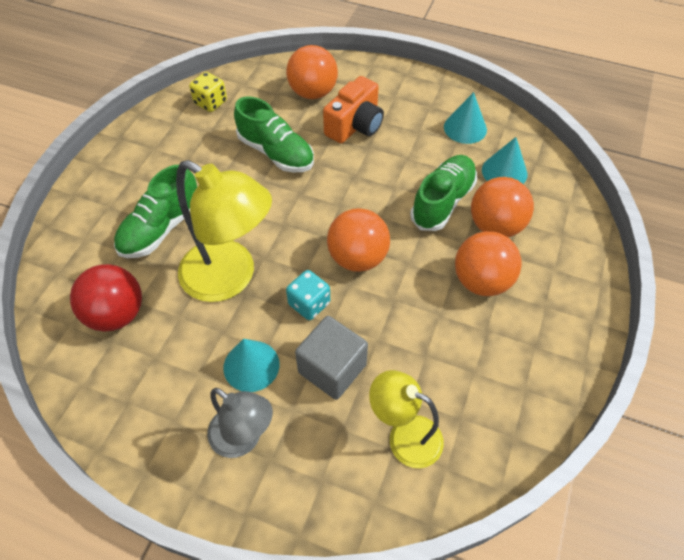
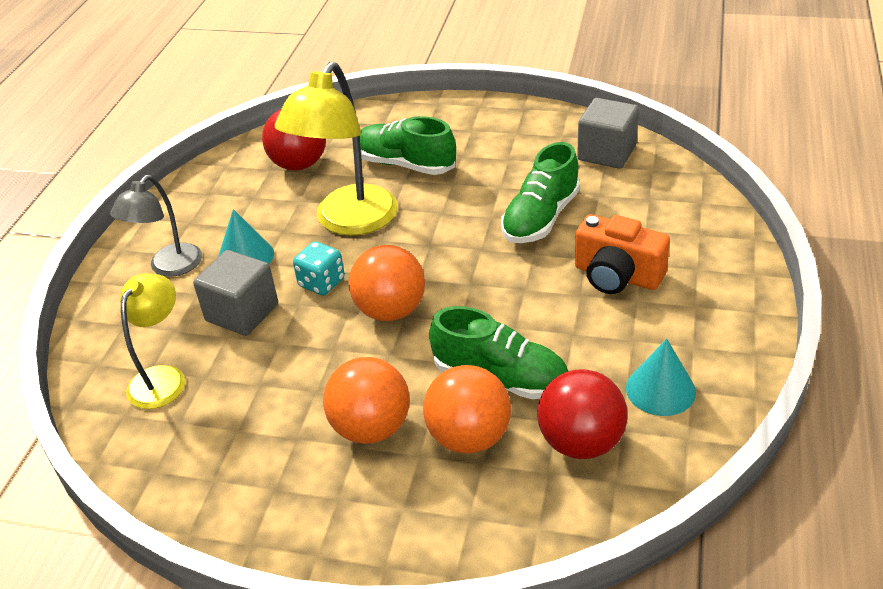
camera: 85 degrees right, 15 degrees down
(210, 103) = (606, 153): yellow dice -> grey cube
(313, 93) = (665, 228): orange ball -> none
(504, 172) = (580, 442): turquoise cone -> red ball

